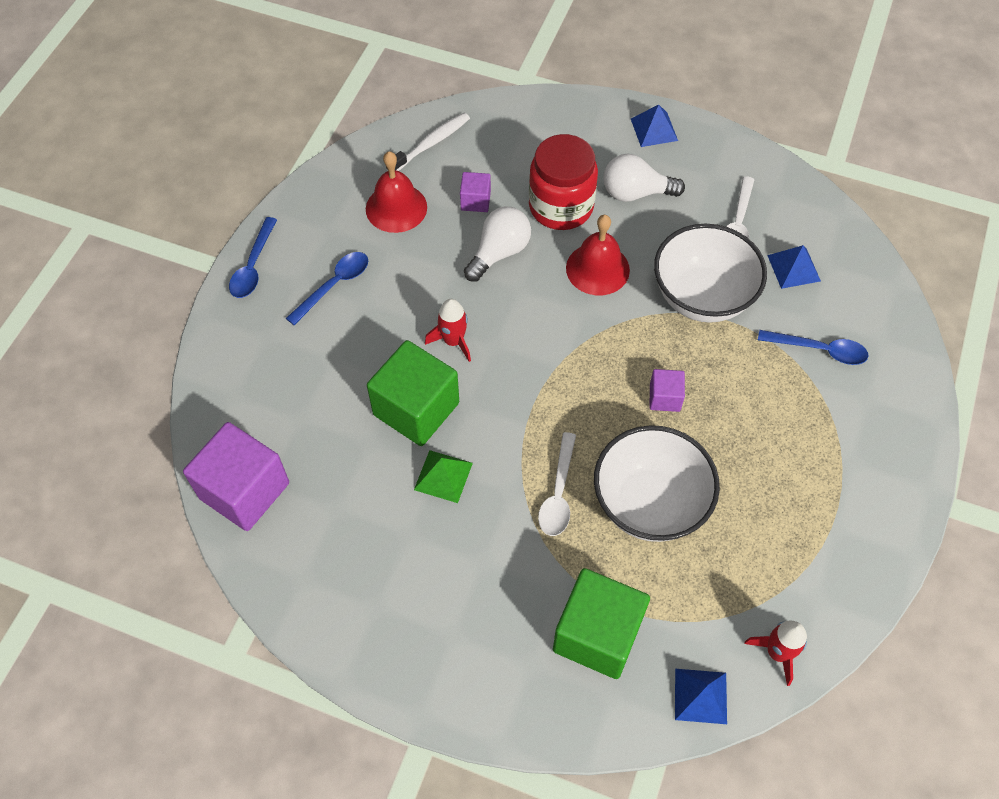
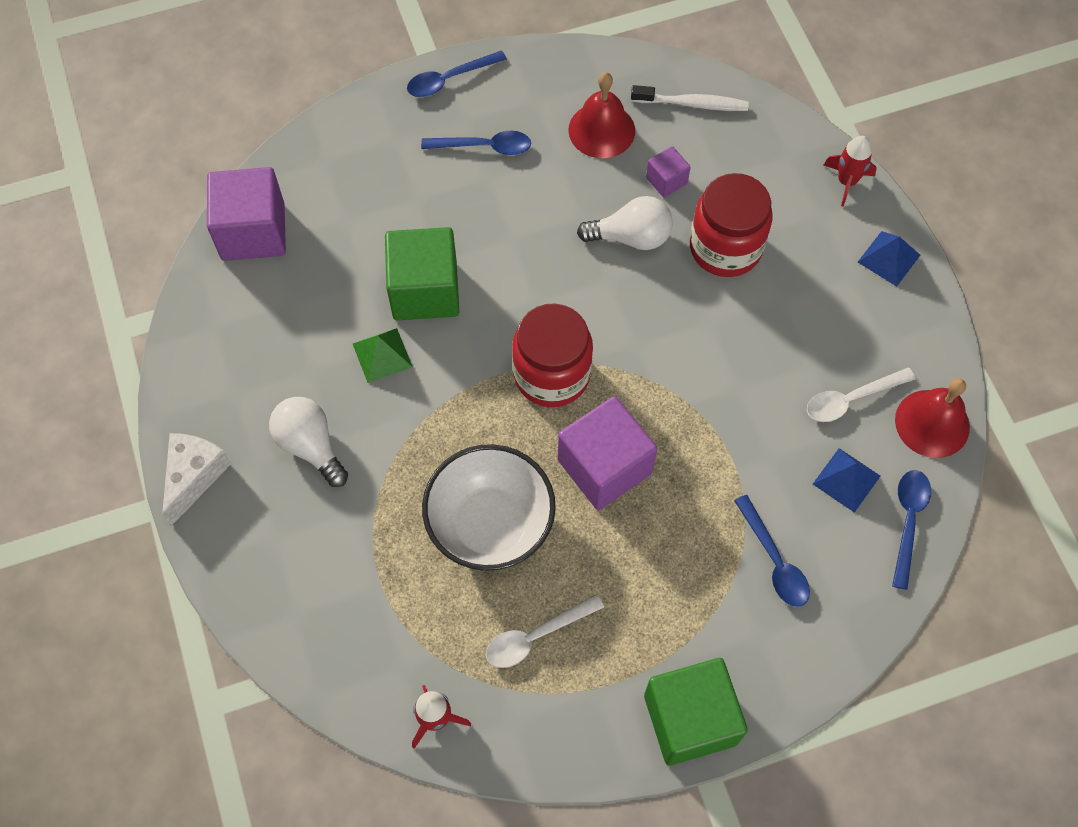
camera: 50 degrees right, 5 degrees up
(424, 689) = (194, 476): none -> white cheese
(453, 341) = (512, 269): red rocket -> red rocket (846, 181)
(558, 493) = (439, 449): white spoon -> white spoon (536, 636)
(563, 378) = (552, 374): none -> red jar
(597, 269) = (687, 322): red bell -> red bell (932, 423)
(597, 634) = (338, 568): green cube -> green cube (690, 719)
(635, 193) = (800, 294): white light bulb -> white light bulb (310, 446)
(664, 398) = (604, 466): purple cube -> purple cube, size x2.06
(700, 696) = (348, 683): blue pyramid -> none
(702, 297) = (738, 425): white bowl -> none
(851, 258) = (908, 521): none -> blue spoon

